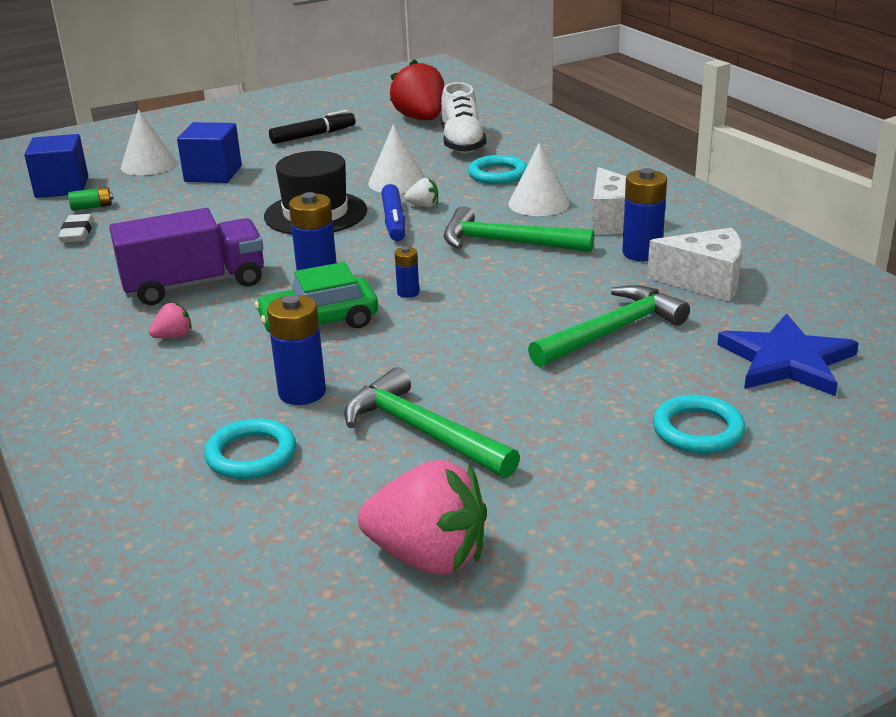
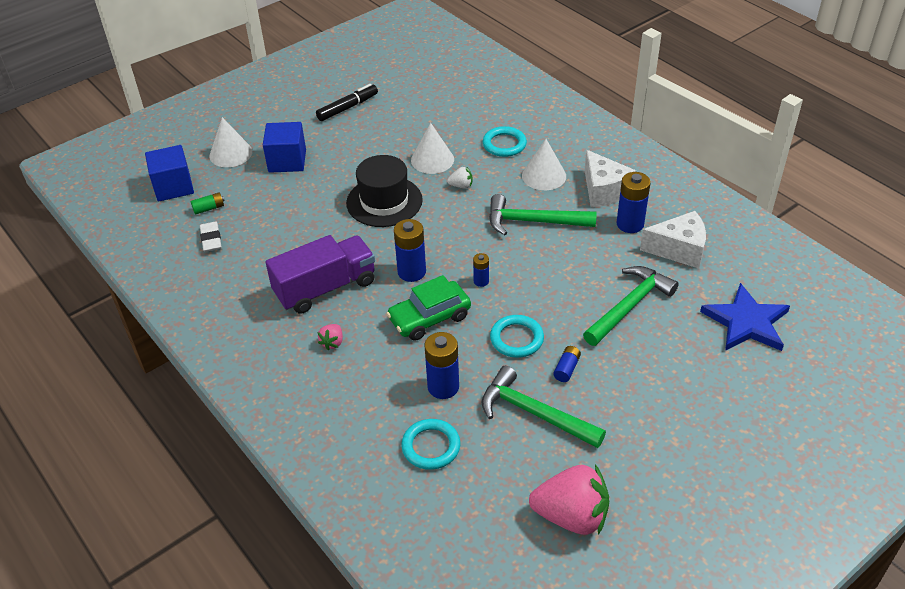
camera: 10 degrees left, 15 degrees up
(173, 336) = (332, 342): pink strawberry -> pink strawberry turned 150 degrees clockwise
(394, 221) = (445, 205): blue marker -> none
(421, 119) = (425, 81): red strawberry -> none
(462, 143) = (466, 108): white shoe -> none
(492, 388) = (566, 368): none -> blue battery
(698, 430) = (704, 391): turquoise ring -> turquoise ring (516, 339)

